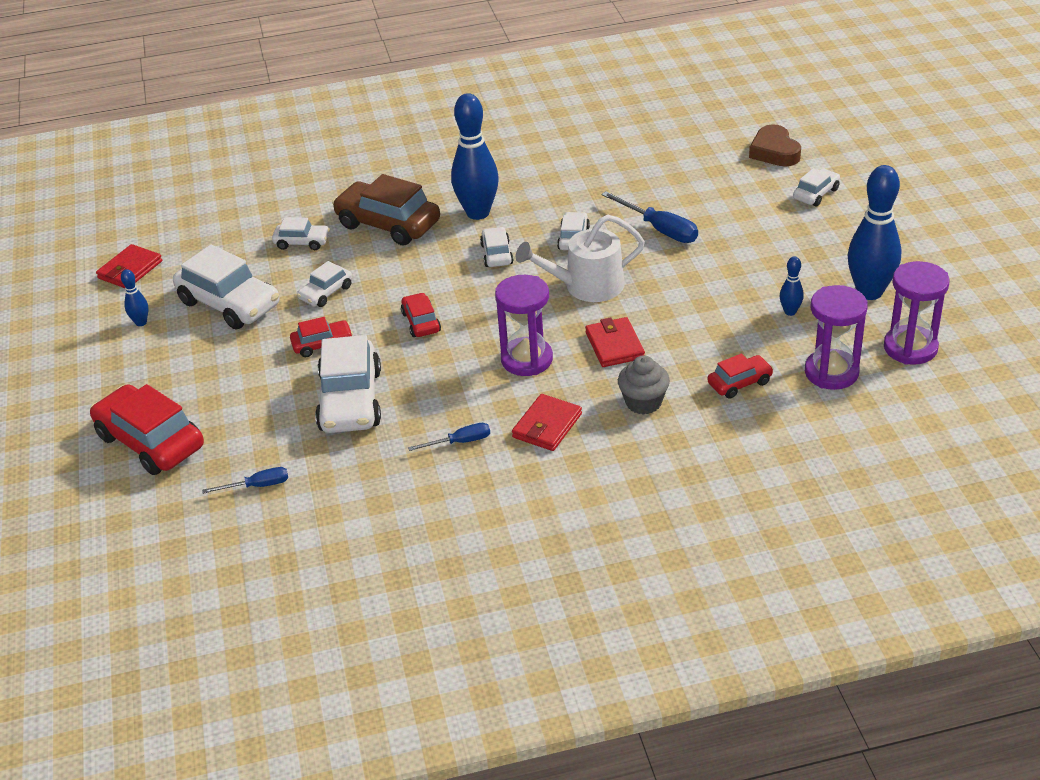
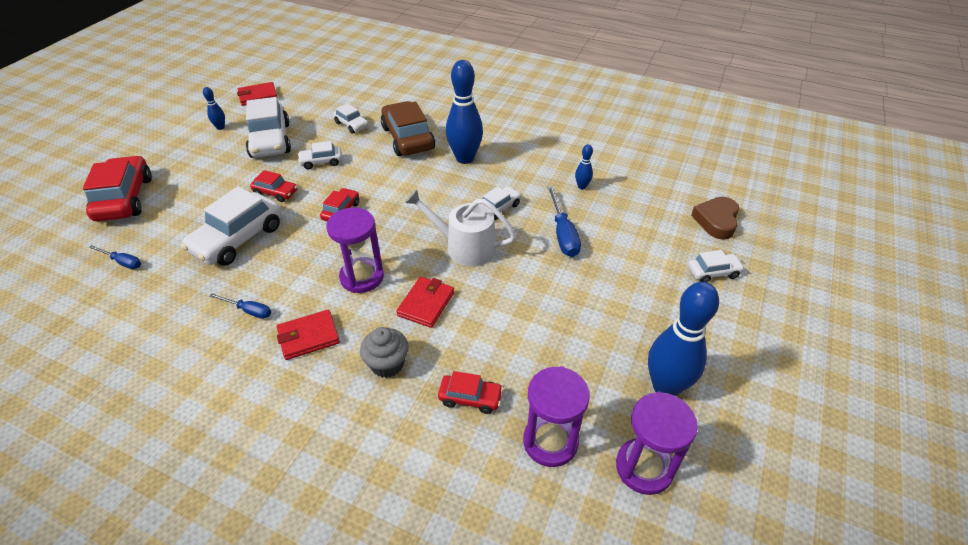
camera: 35 degrees right, 5 degrees up
(496, 254) = (440, 191): white car -> none
(790, 312) = (580, 361): blue bowling pin -> blue bowling pin (582, 186)

